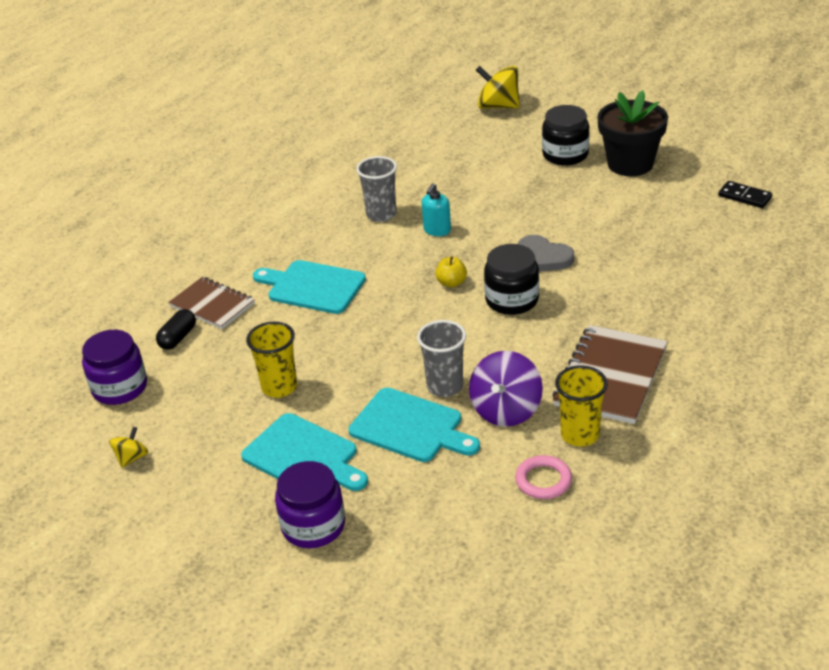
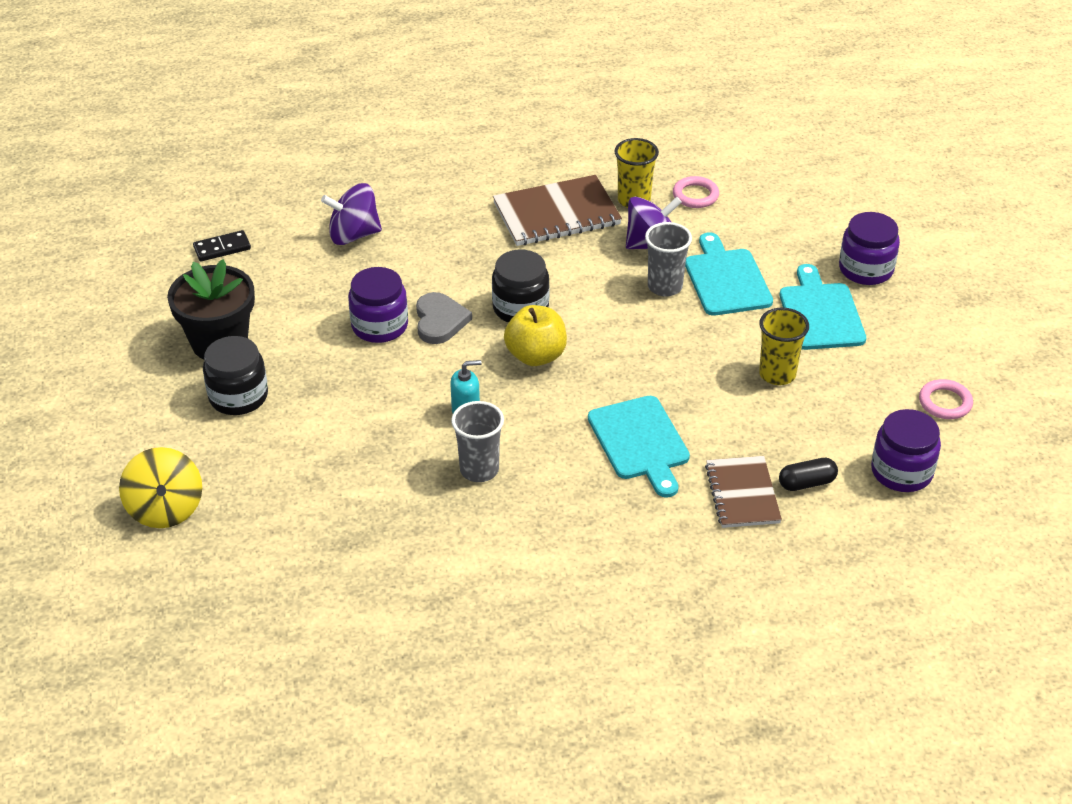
camera: 135 degrees left, 5 degrees up
(132, 458) = (945, 402): yellow spinning top -> pink ring
(451, 283) = (536, 356): yellow apple -> yellow apple, size x1.80
(570, 230) = (380, 326): none -> purple jar
(698, 259) = (354, 235): none -> purple spinning top
(744, 197) = (222, 248): black domino -> black domino turned 75 degrees clockwise

